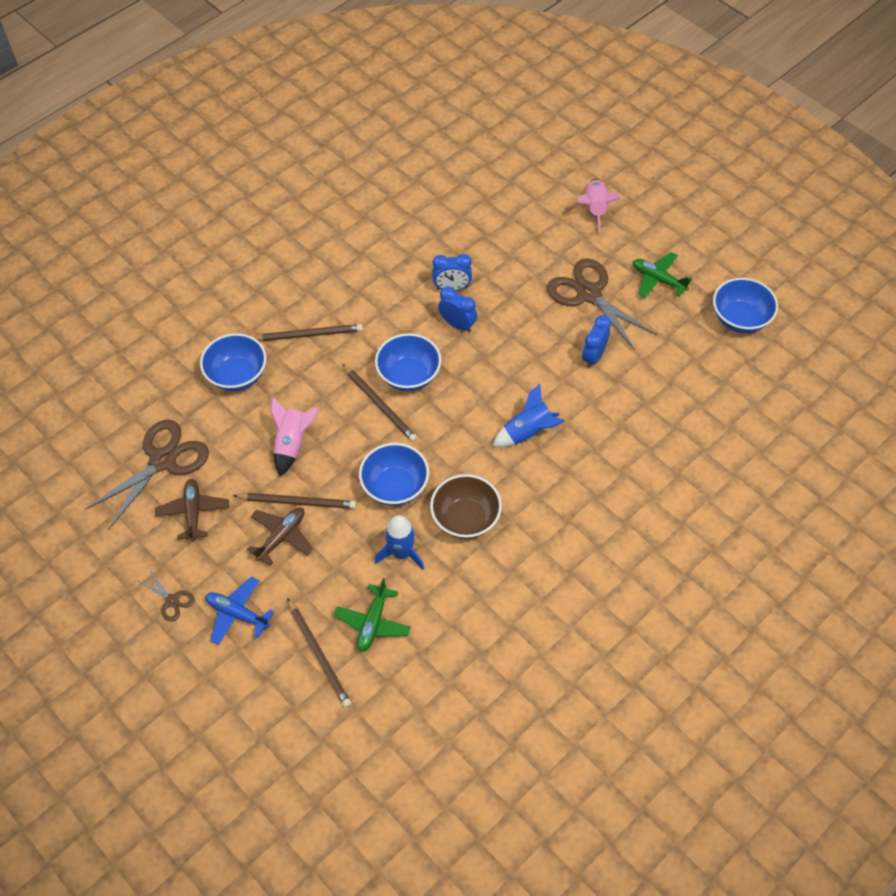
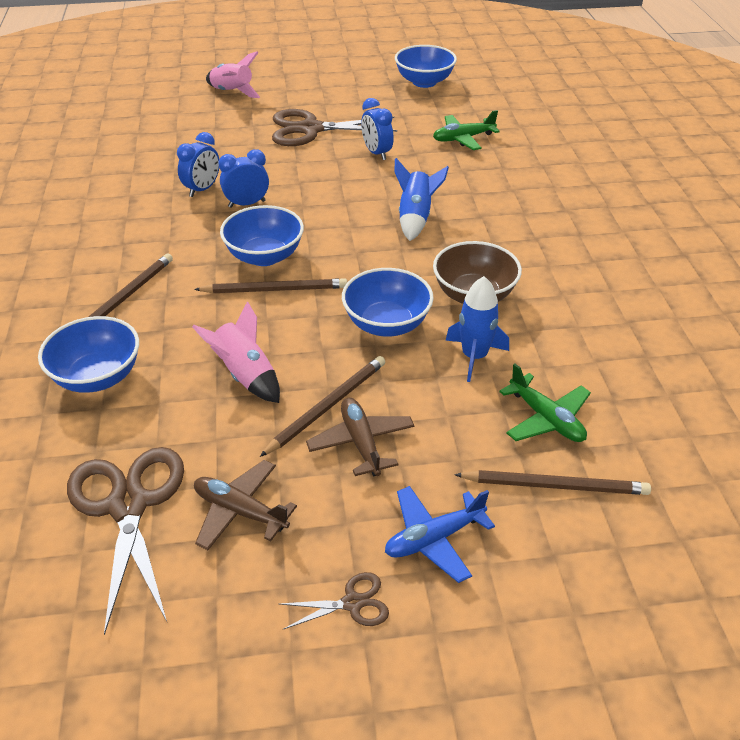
camera: 55 degrees left, 15 degrees down
(658, 279) = (341, 96): green plane -> green plane (463, 139)

